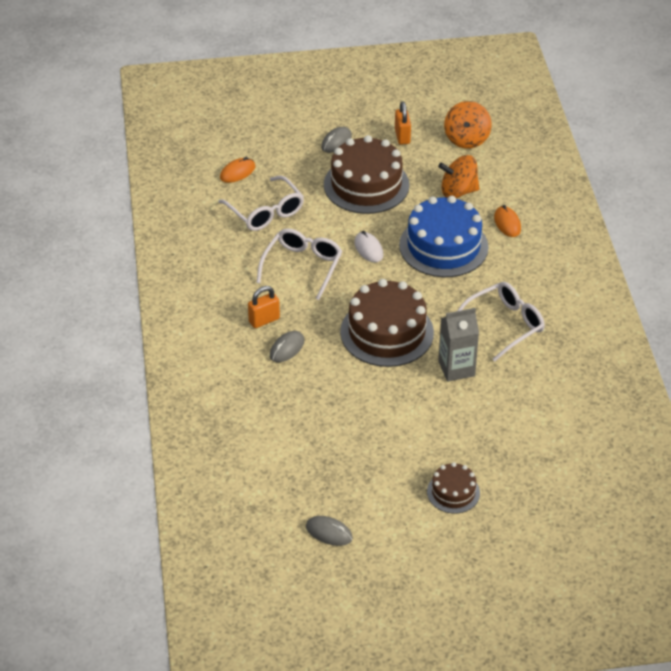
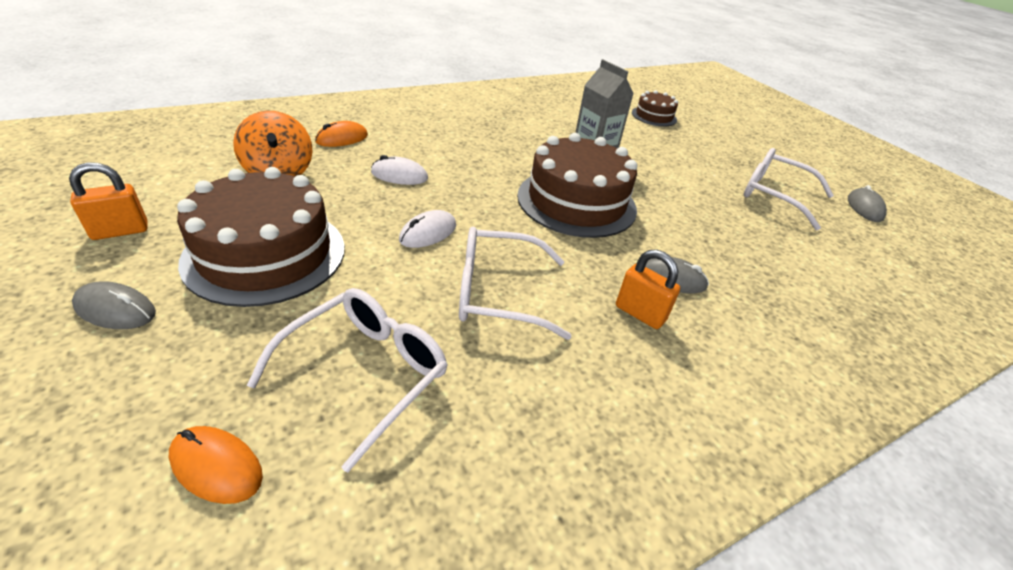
camera: 115 degrees left, 5 degrees down
(443, 246) = (399, 175): blue cake -> white mouse
(453, 492) = (736, 150): brown cake -> brown cake (654, 116)
(466, 139) = (146, 173): orange spinning top -> none
(505, 324) = (511, 135): white glasses -> white glasses (774, 195)

